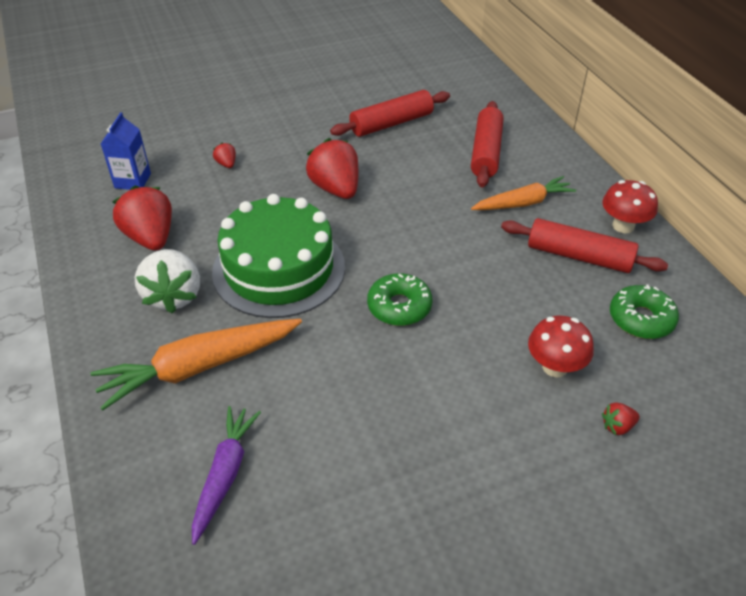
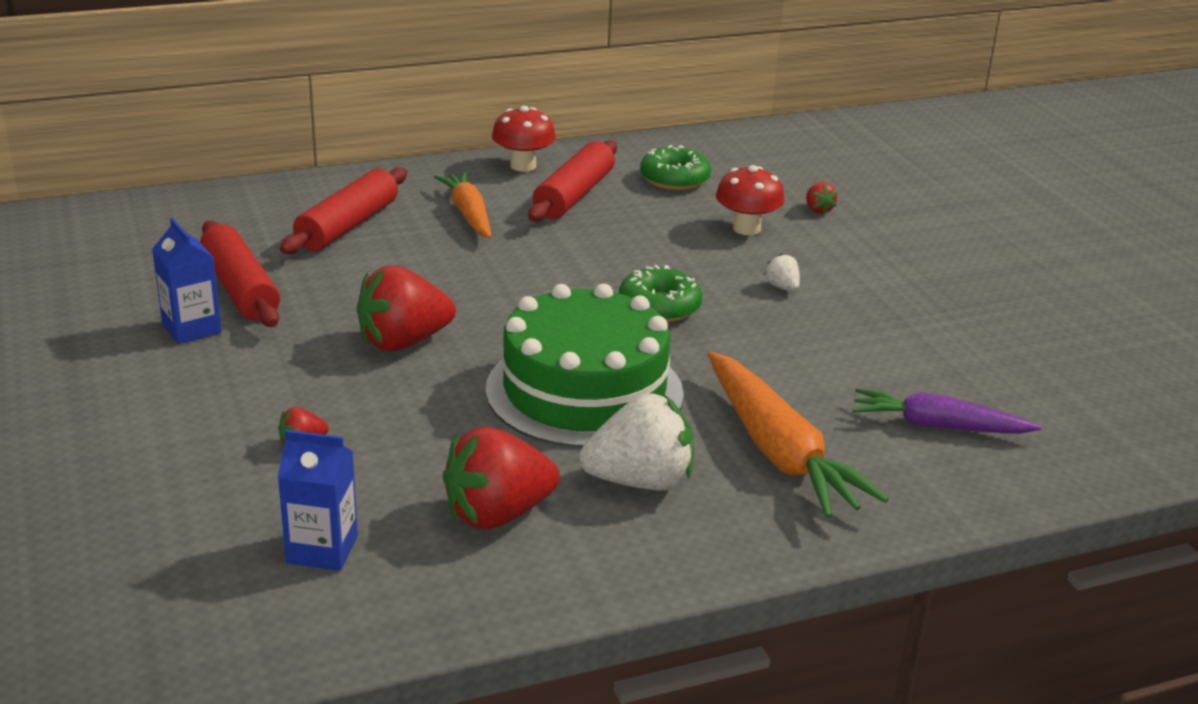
camera: 90 degrees left, 15 degrees down
(344, 114) = (192, 328): none -> blue carton
(446, 386) = (782, 287): none -> white strawberry
(486, 152) = (347, 226): red rolling pin -> red rolling pin turned 75 degrees counterclockwise

